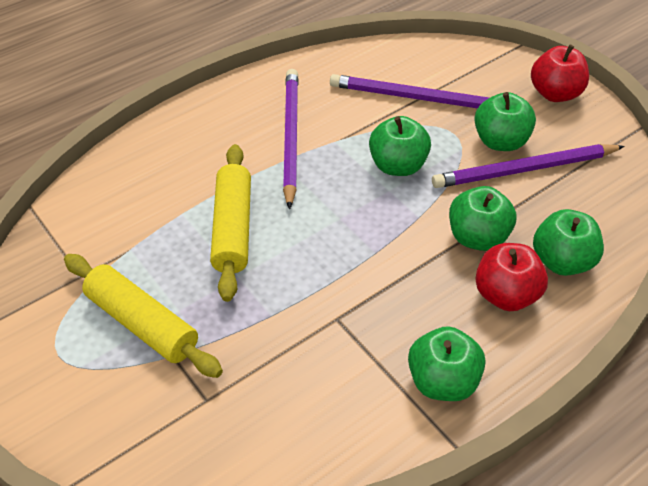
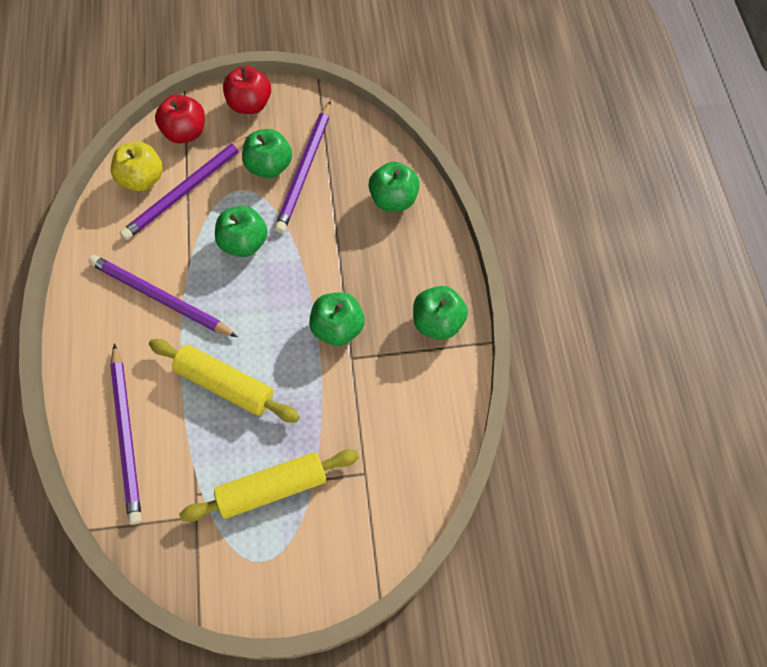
camera: 60 degrees left, 15 degrees up
(136, 184) = (127, 435): none -> purple pencil
(401, 65) = (142, 179): none -> yellow apple
(477, 237) = (342, 234): green apple -> green apple (337, 329)
(506, 295) = (398, 247): red apple -> red apple (185, 133)

